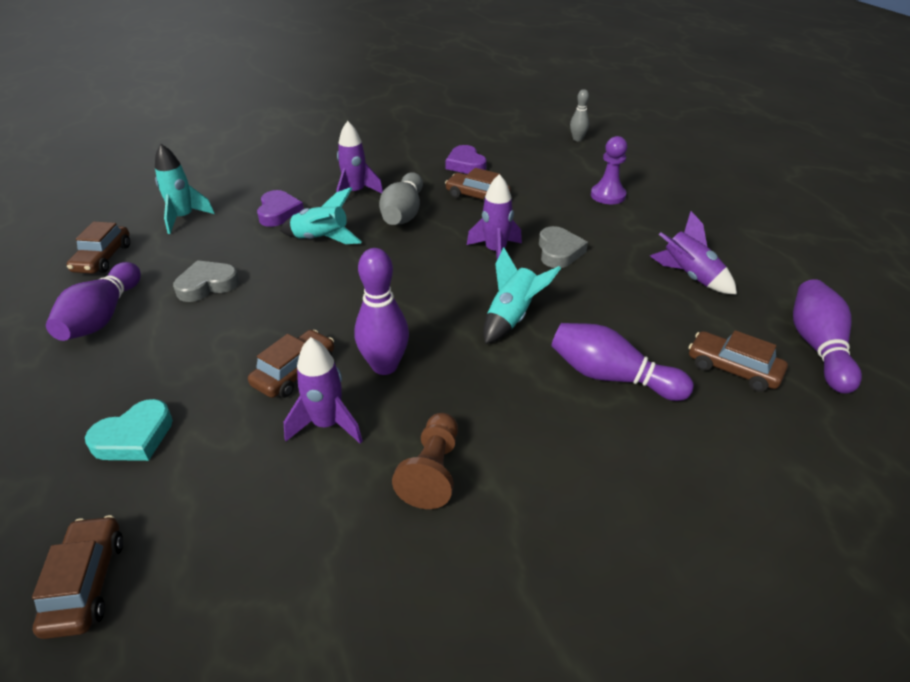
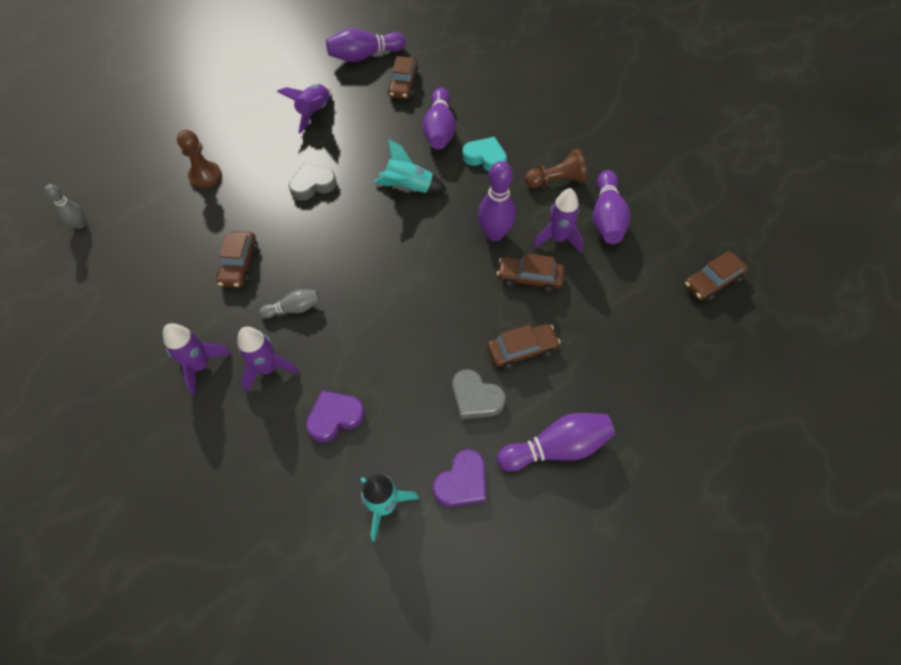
camera: 115 degrees left, 20 degrees up
(103, 258) = (487, 526): brown car -> brown car (522, 350)
(134, 437) = (632, 328): turquoise heart -> turquoise heart (485, 157)
(315, 502) = (606, 218): none -> purple bowling pin
(321, 239) = (366, 351): turquoise rocket -> none
(403, 213) = (294, 309): grey bowling pin -> grey bowling pin, size x0.59
(466, 164) = (170, 298): purple heart -> purple heart (462, 482)
(495, 252) = (330, 222): purple rocket -> purple rocket (200, 366)
(608, 195) = (205, 176): purple pawn -> brown pawn

